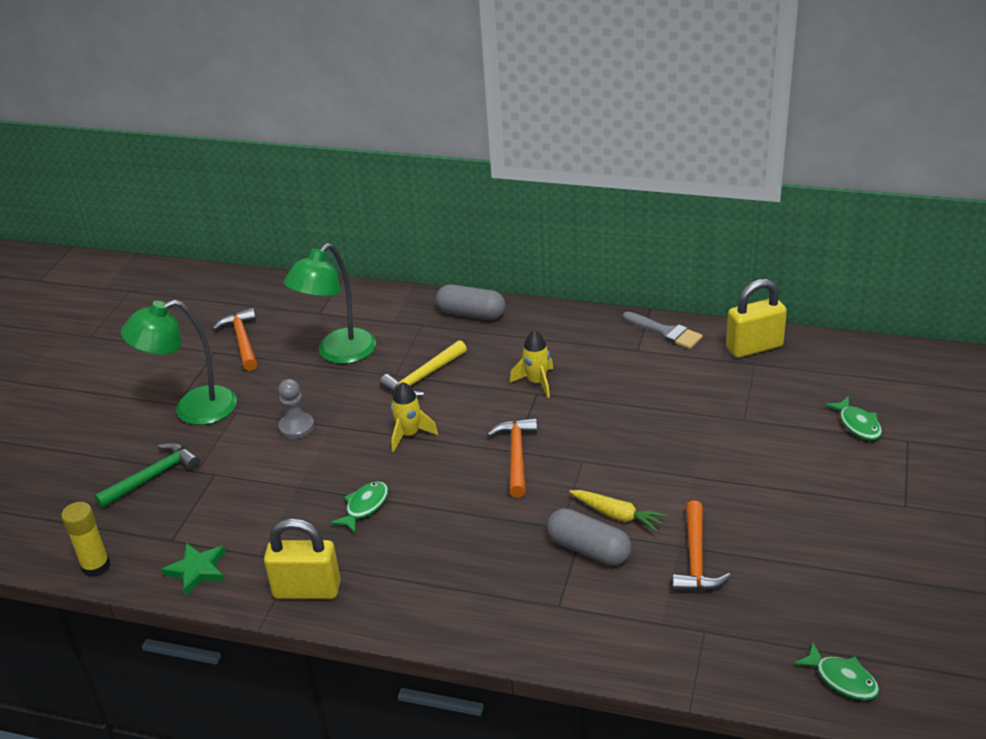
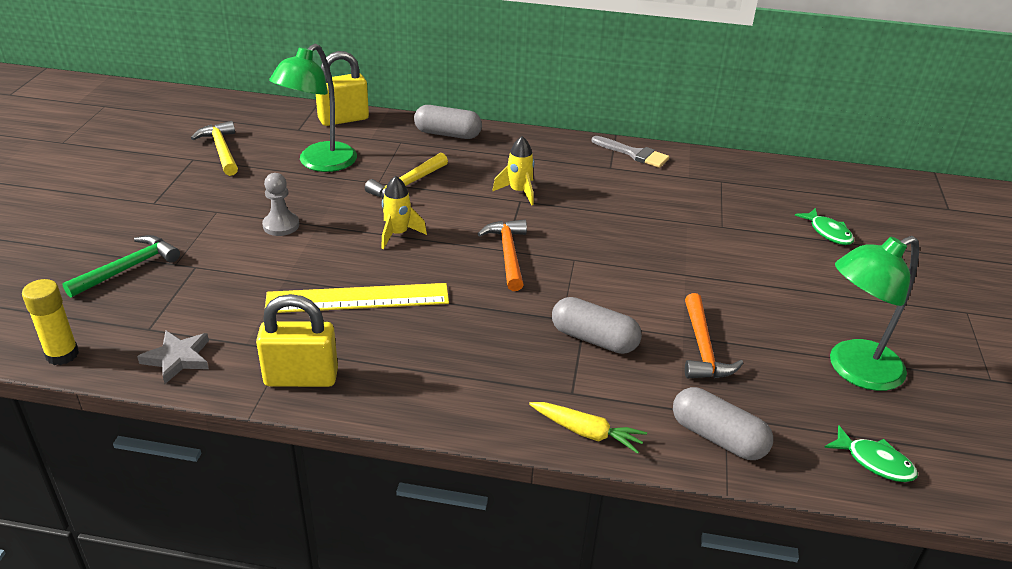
camera: 10 degrees left, 0 degrees up
(192, 409) = (171, 208): green lamp -> green lamp (854, 370)
(197, 570) = (178, 358): green star -> grey star
(242, 341) = (221, 150): orange hammer -> yellow hammer
(365, 507) = (357, 298): green fish -> yellow ruler
(617, 515) = (617, 308): yellow carrot -> yellow carrot (587, 432)
(692, 653) = (718, 437): none -> grey capsule
(754, 347) = (718, 168): yellow padlock -> yellow padlock (343, 119)

